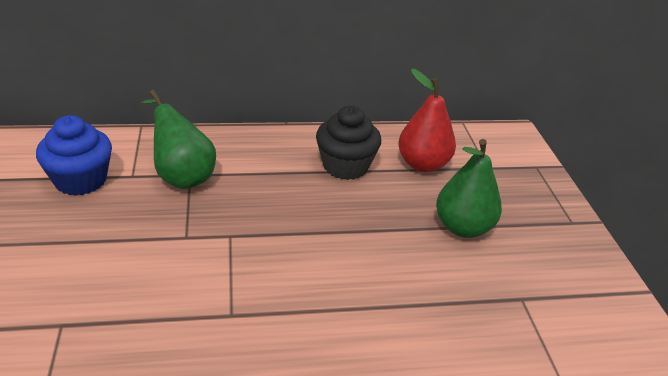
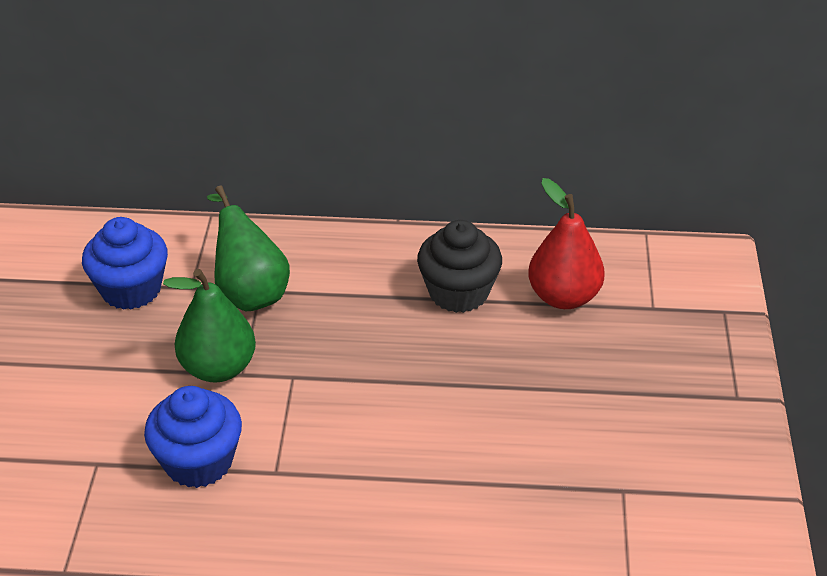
camera: 15 degrees right, 5 degrees up
(159, 313) = (198, 461): none -> blue cupcake
(463, 227) = (584, 392): green pear -> green pear (218, 368)

